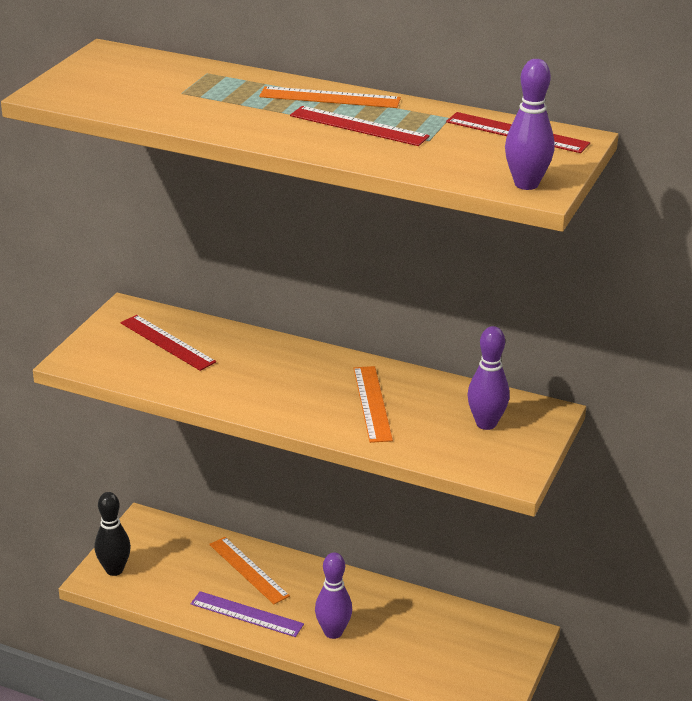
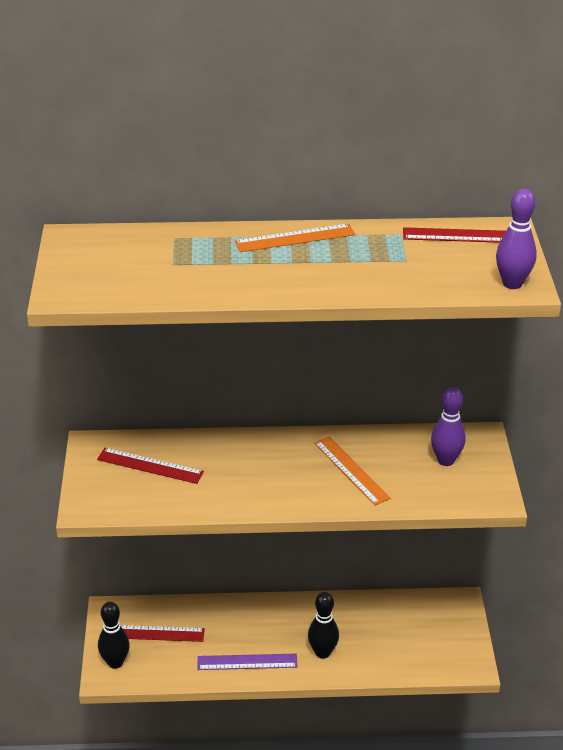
camera: 25 degrees left, 5 degrees up
(249, 570) = (223, 623): orange ruler -> none
(333, 632) = (322, 652): purple bowling pin -> black bowling pin
(359, 126) = (343, 261): red ruler -> red ruler (155, 633)

